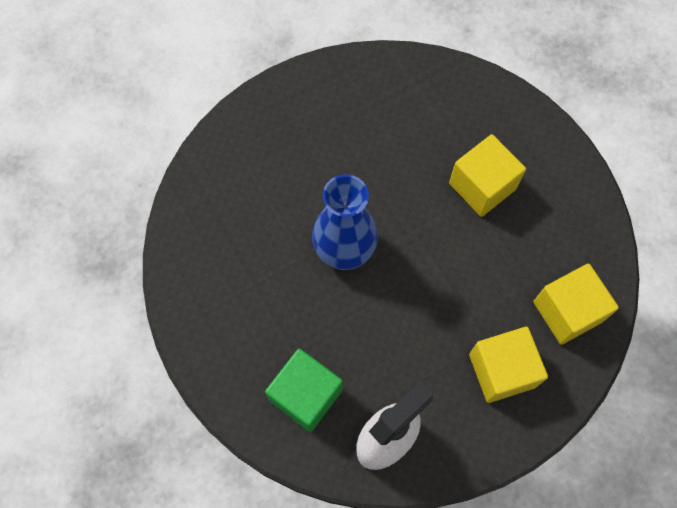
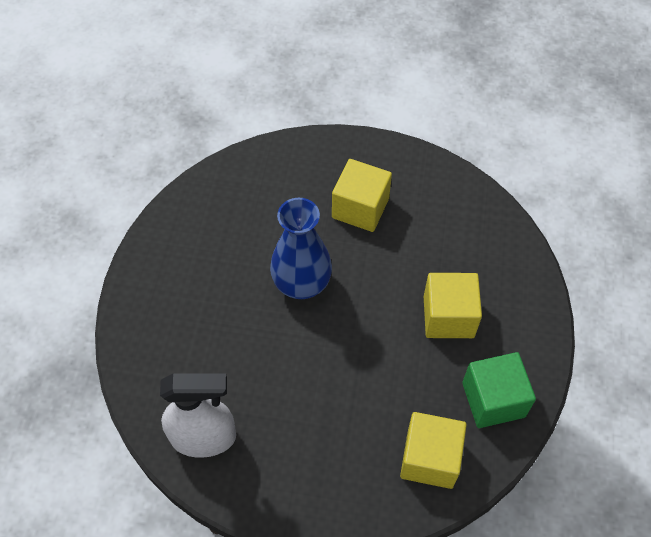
camera: 40 degrees right, 10 degrees down
(305, 395) = (179, 361): green cube -> green cube (493, 400)
(502, 370) = (336, 459): yellow cube -> yellow cube (360, 208)

